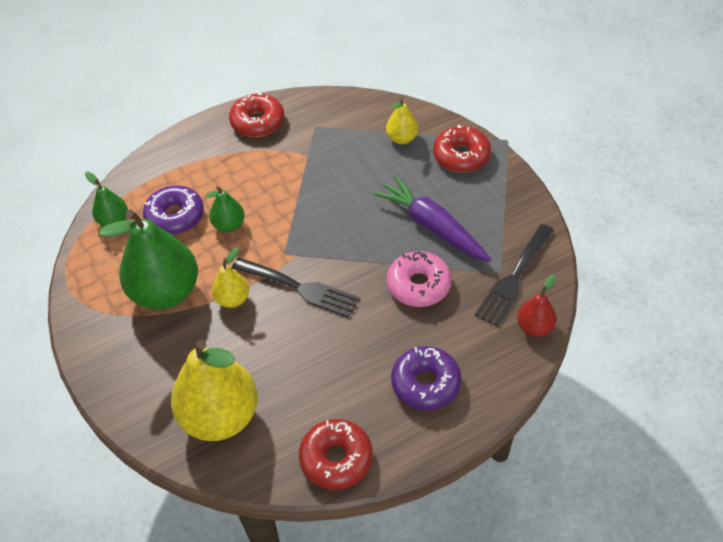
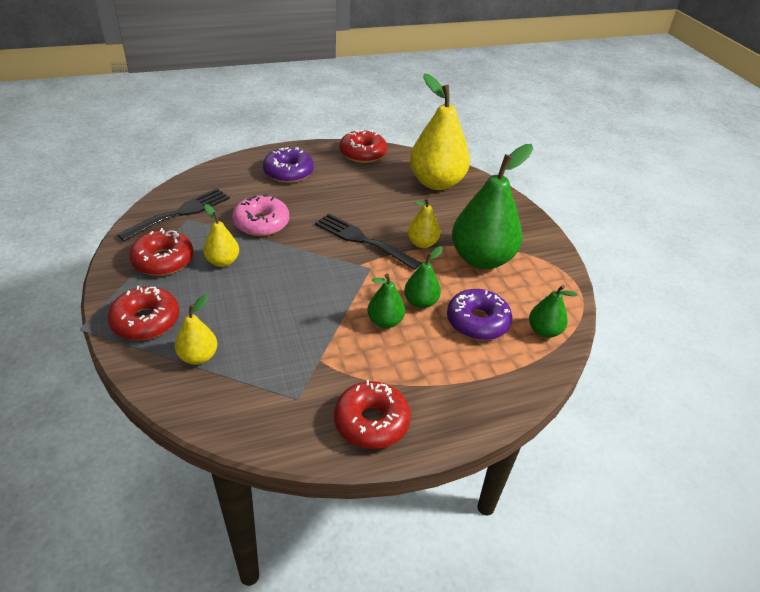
camera: 175 degrees left, 10 degrees down
(260, 199) = (385, 321): none -> green pear
(432, 226) = (222, 261): purple carrot -> yellow pear
(488, 215) = (163, 260): none -> red donut
(534, 327) = (190, 184): red pear -> none

